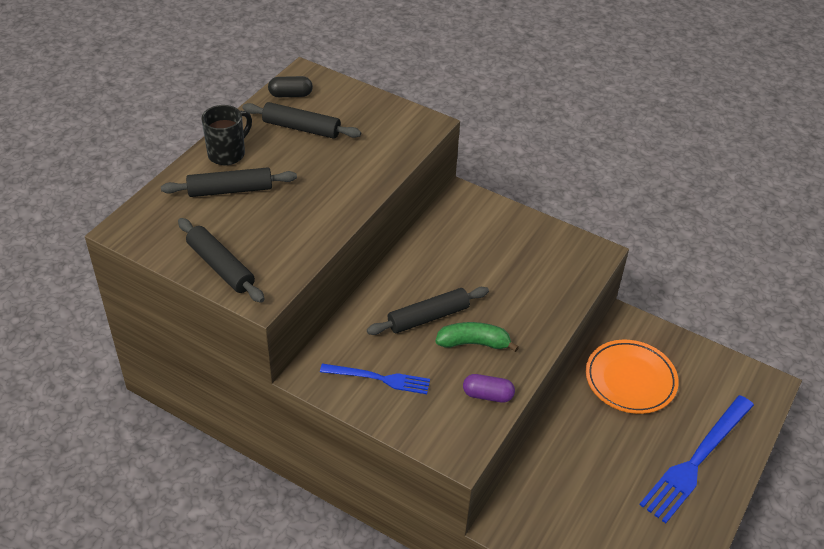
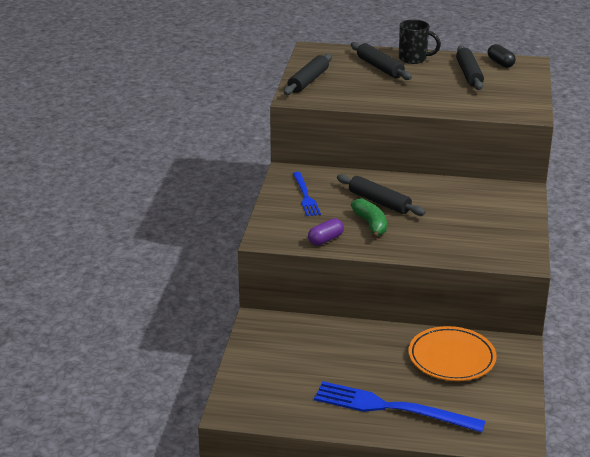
camera: 70 degrees right, 15 degrees down
(487, 395) = (325, 240): purple capsule -> purple capsule turned 60 degrees clockwise

